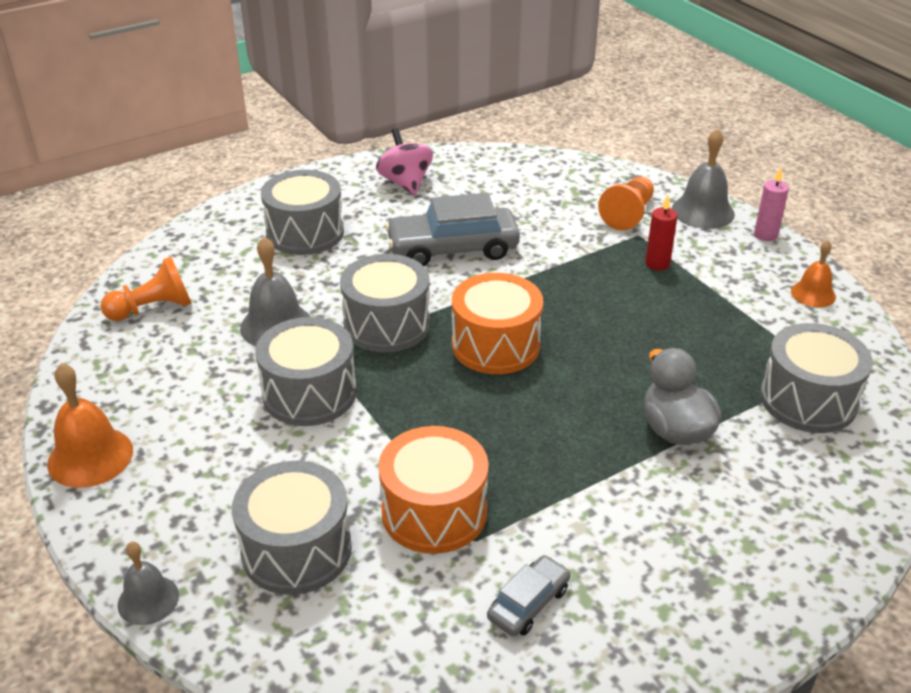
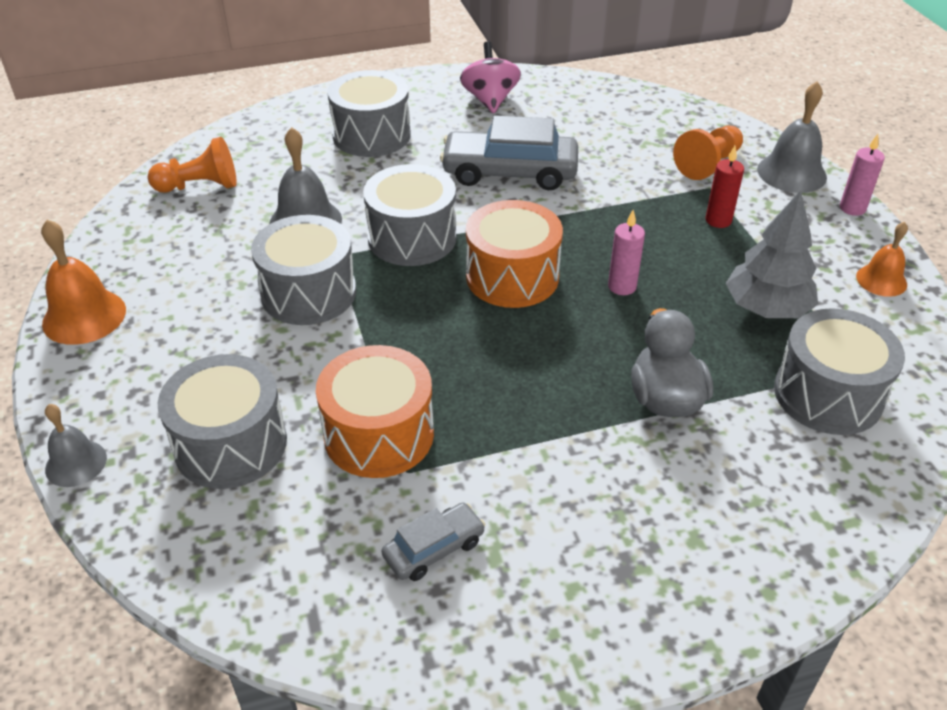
camera: 15 degrees right, 5 degrees up
(597, 337) = (622, 286): none -> pink candle
(729, 335) = (766, 308): none -> grey tree

